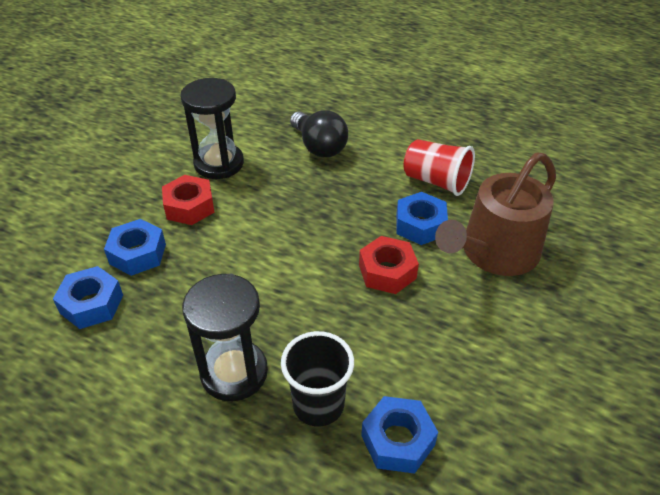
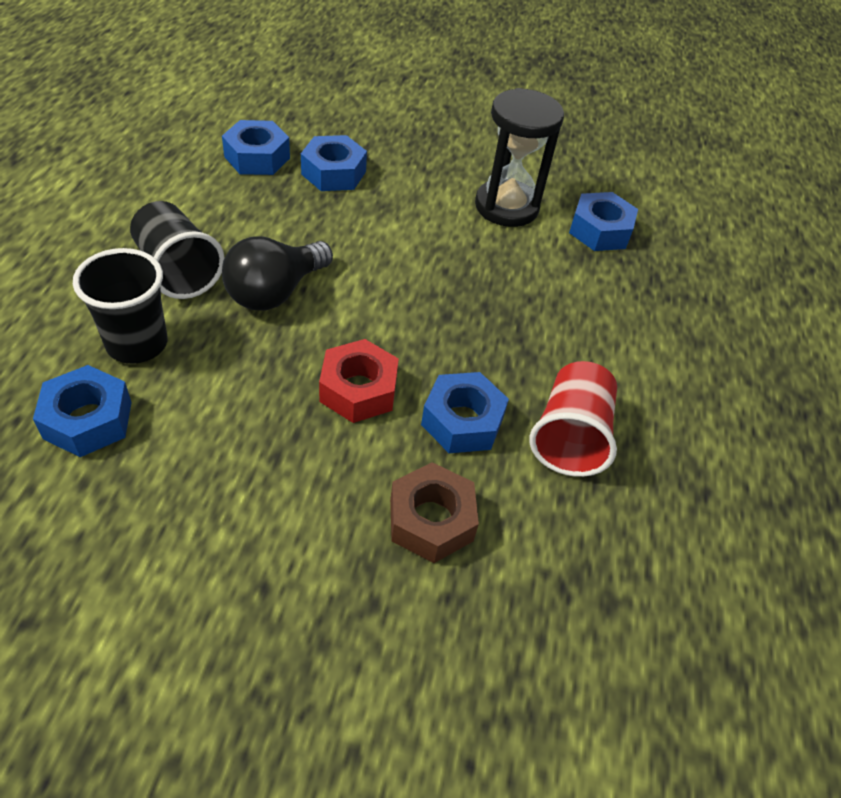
camera: 70 degrees right, 5 degrees up
(189, 206) = (420, 196): red nut -> none
(234, 372) = (178, 271): black hourglass -> black cup
(260, 126) = (599, 231): none -> blue nut
(319, 146) = (586, 294): black light bulb -> black light bulb (275, 292)
(494, 253) = (431, 520): brown watering can -> brown nut

